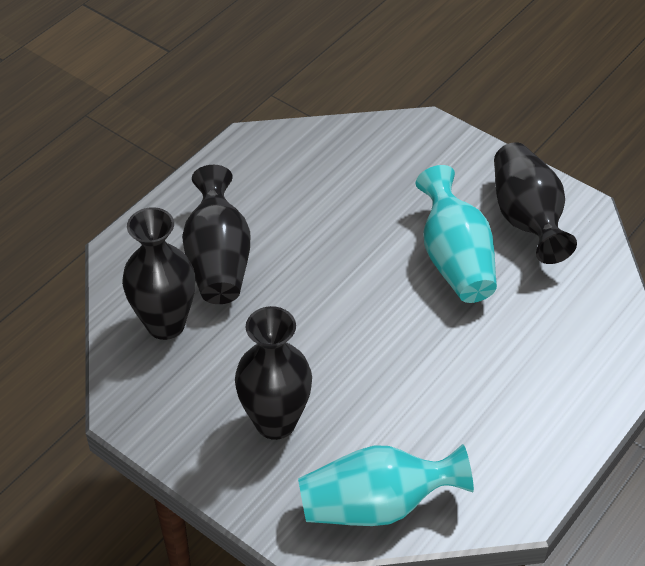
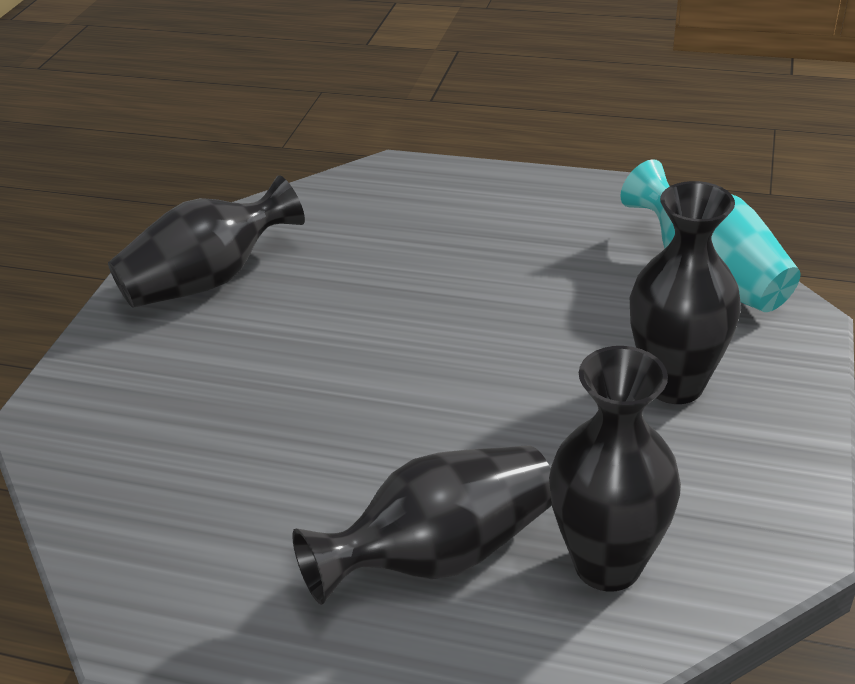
camera: 110 degrees left, 10 degrees down
(455, 259) = (310, 317): turquoise vase -> none

